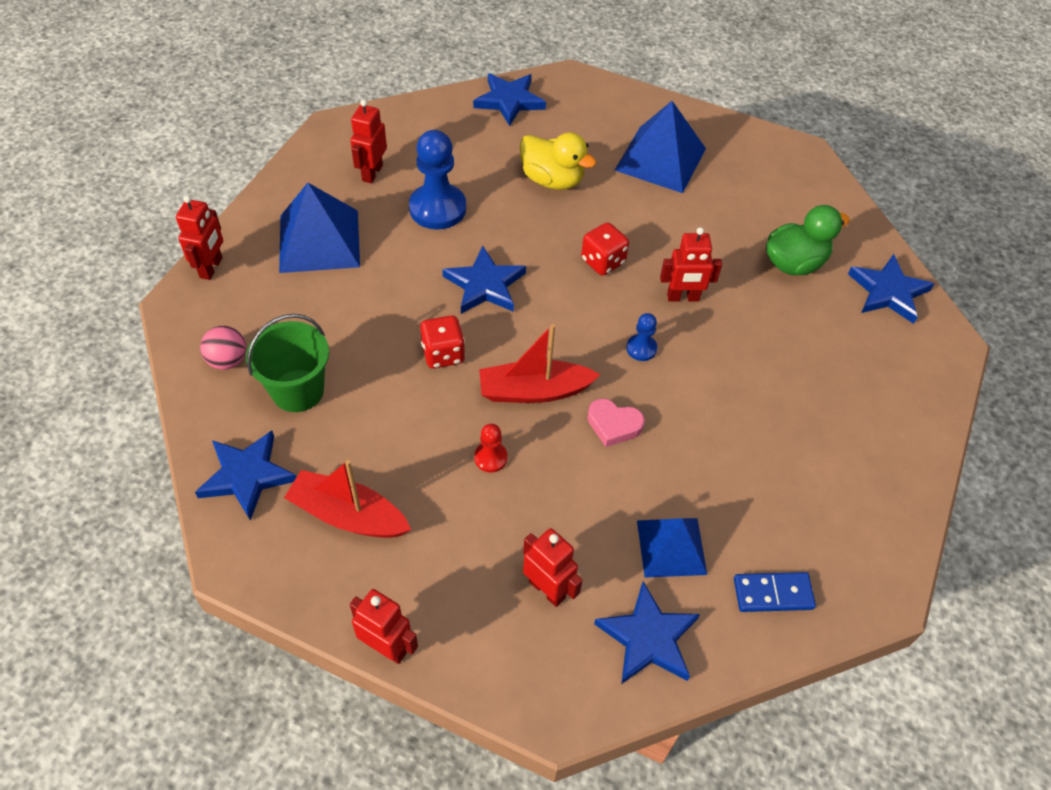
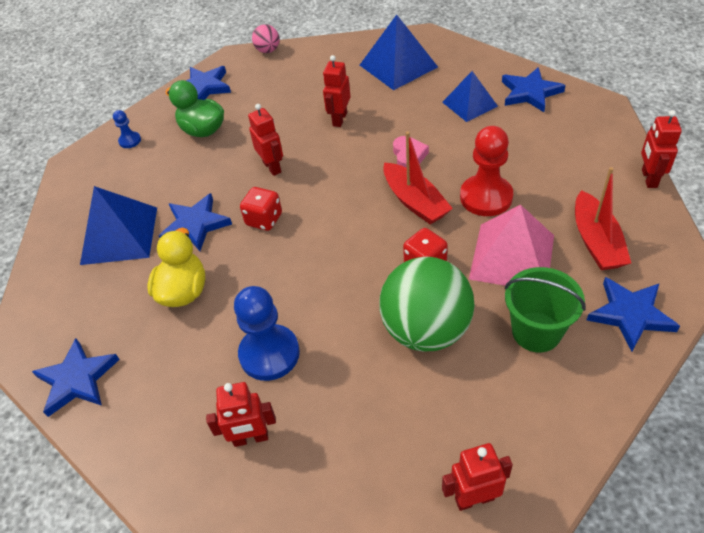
camera: 110 degrees left, 5 degrees down
(228, 360) = (555, 401): pink ball -> pink ball (268, 50)
(319, 240) = (372, 424): blue pyramid -> blue pyramid (398, 66)
(370, 315) = (426, 330): none -> green ball
(393, 428) = (512, 256): none -> pink pyramid
(485, 285) = (338, 275): blue star -> blue star (195, 225)
(490, 458) = (486, 197): red pawn -> red pawn, size x2.05
(547, 589) = (544, 136): red robot -> red robot (339, 119)
(641, 348) = (335, 168): blue pawn -> blue pawn (130, 141)
(773, 593) = (460, 65): blue domino -> none

